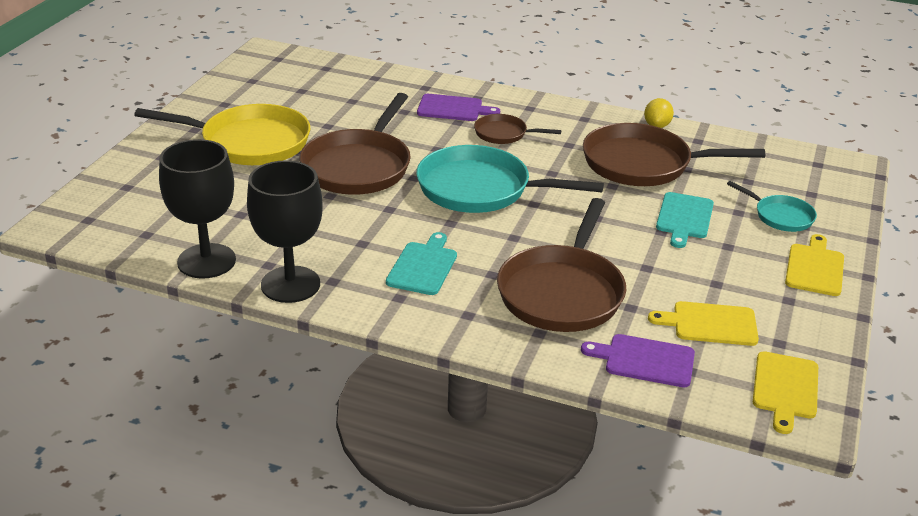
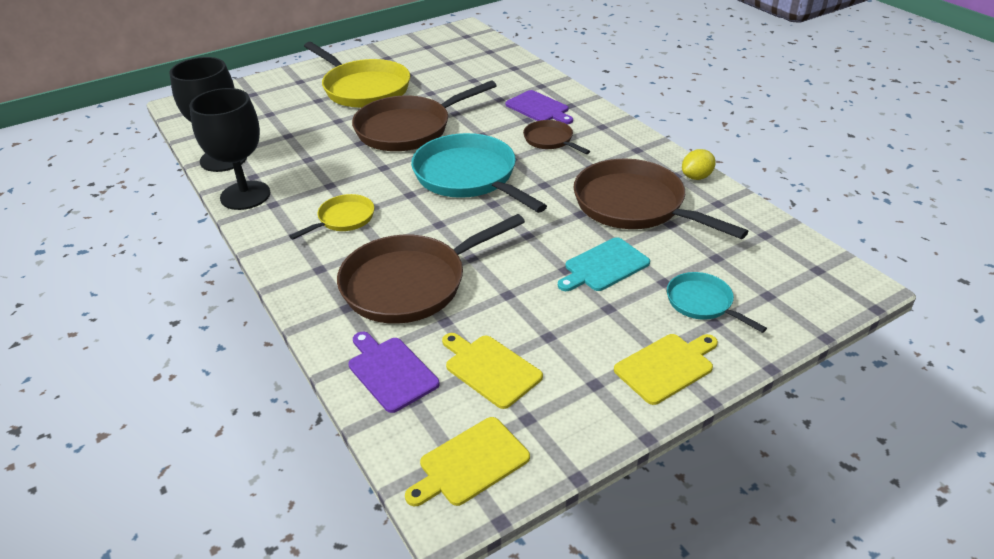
camera: 40 degrees right, 5 degrees up
(423, 266) = (343, 219): turquoise cutting board -> yellow pan
(780, 216) = (702, 303): turquoise pan -> turquoise pan turned 150 degrees clockwise

